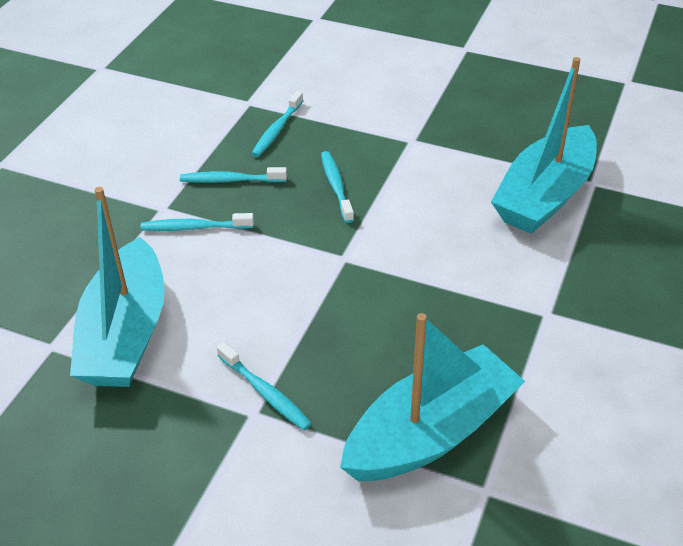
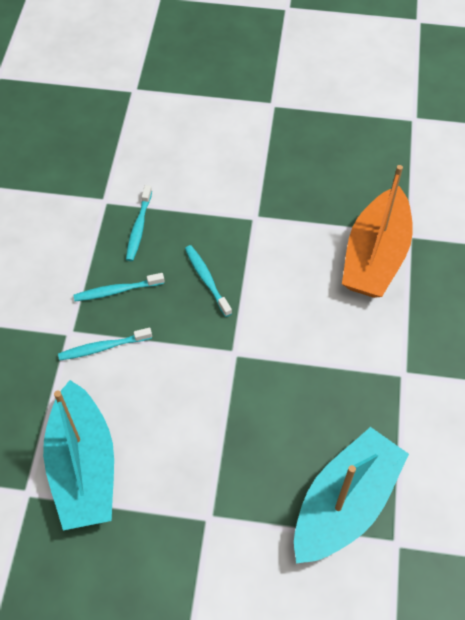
camera: 15 degrees left, 15 degrees up
(265, 392) = (212, 496): turquoise toothbrush -> none
(544, 195) = (375, 256): turquoise boat -> orange boat

